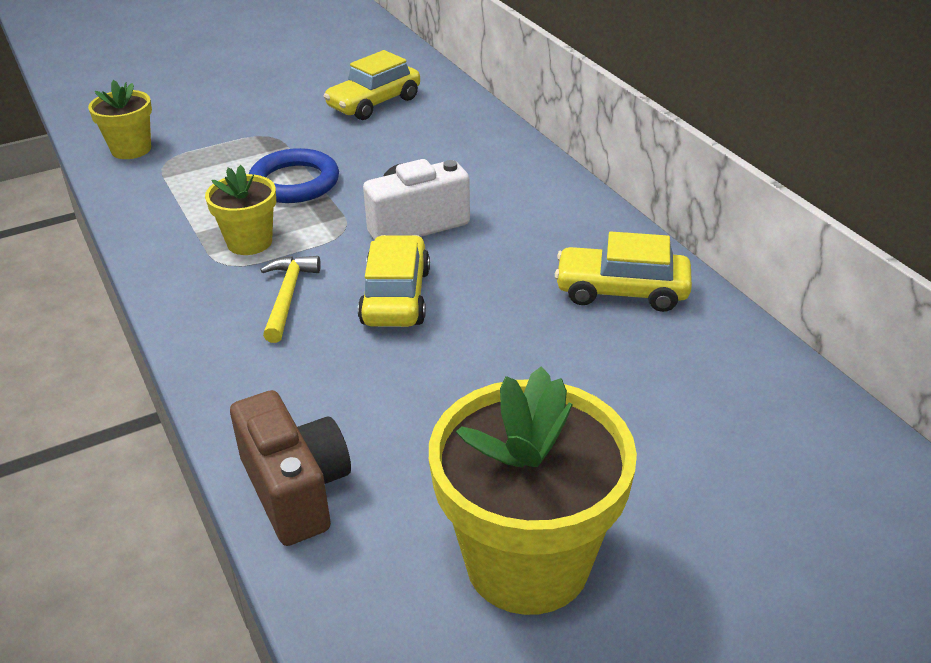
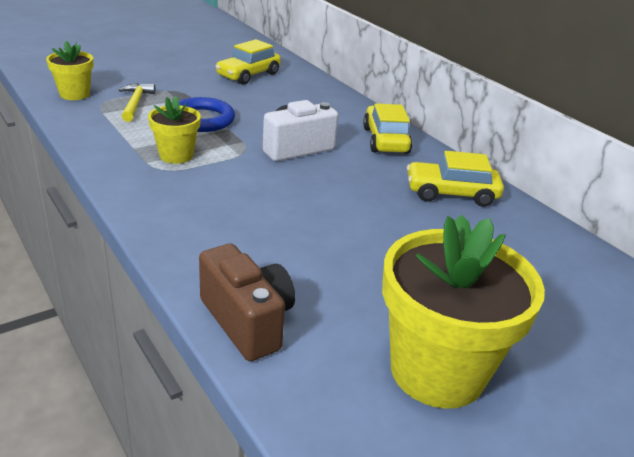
camera: 10 degrees left, 5 degrees down
(288, 297) = (212, 191): yellow hammer -> yellow hammer (135, 103)
(396, 297) = (293, 193): yellow car -> yellow car (385, 140)

